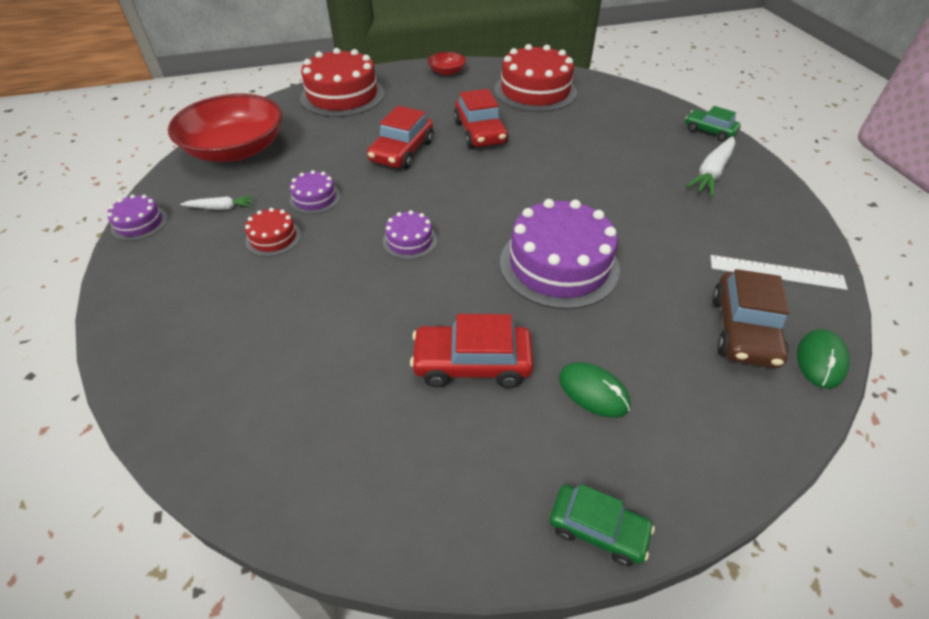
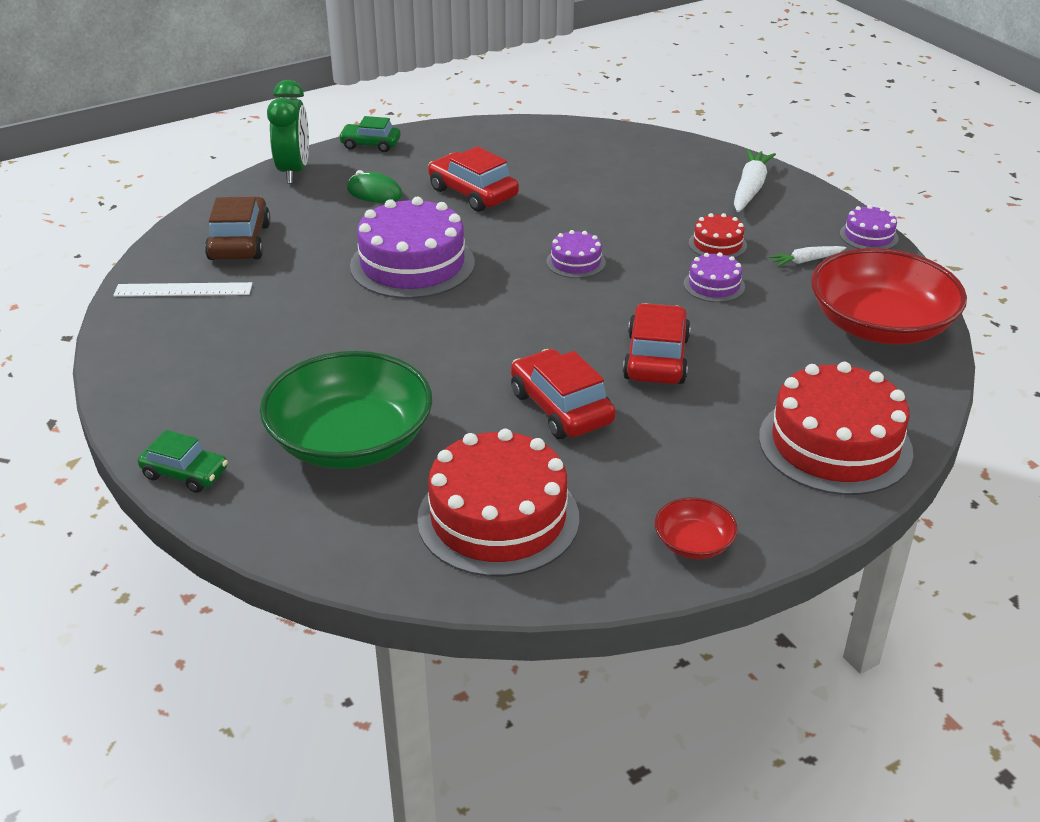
camera: 165 degrees right, 10 degrees down
(472, 363) = (473, 193): red car -> red car turned 120 degrees counterclockwise
(612, 133) = (350, 441): none -> green bowl
(710, 470) = (294, 172): none -> green clock
(711, 173) = (210, 395): white carrot -> white carrot (750, 189)
(820, 360) = (181, 232): green mouse -> none

